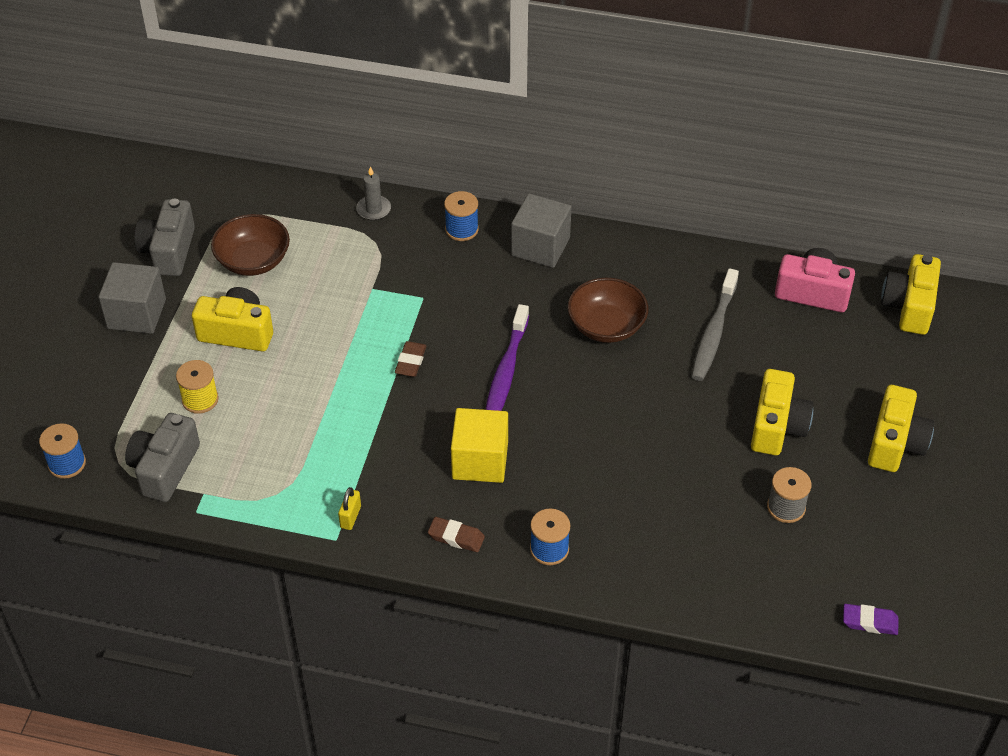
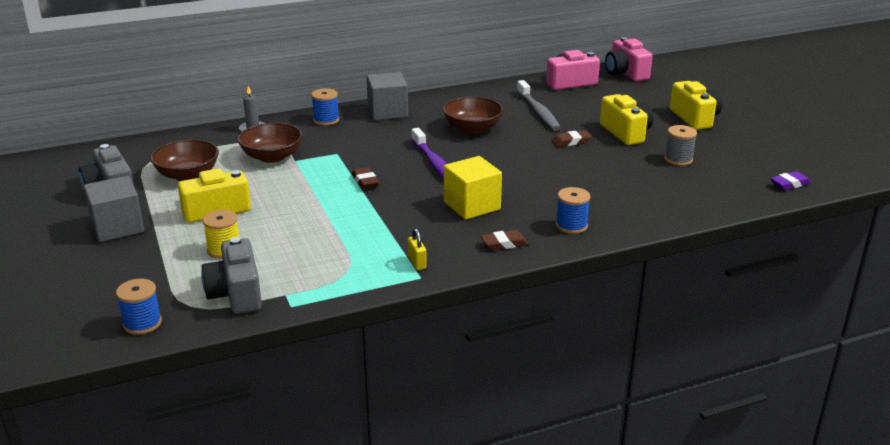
camera: 35 degrees left, 20 degrees down
(354, 270) = (272, 157): none -> brown bowl
(694, 409) = (571, 142): none -> brown eraser
(909, 307) = (626, 73): yellow camera -> pink camera

